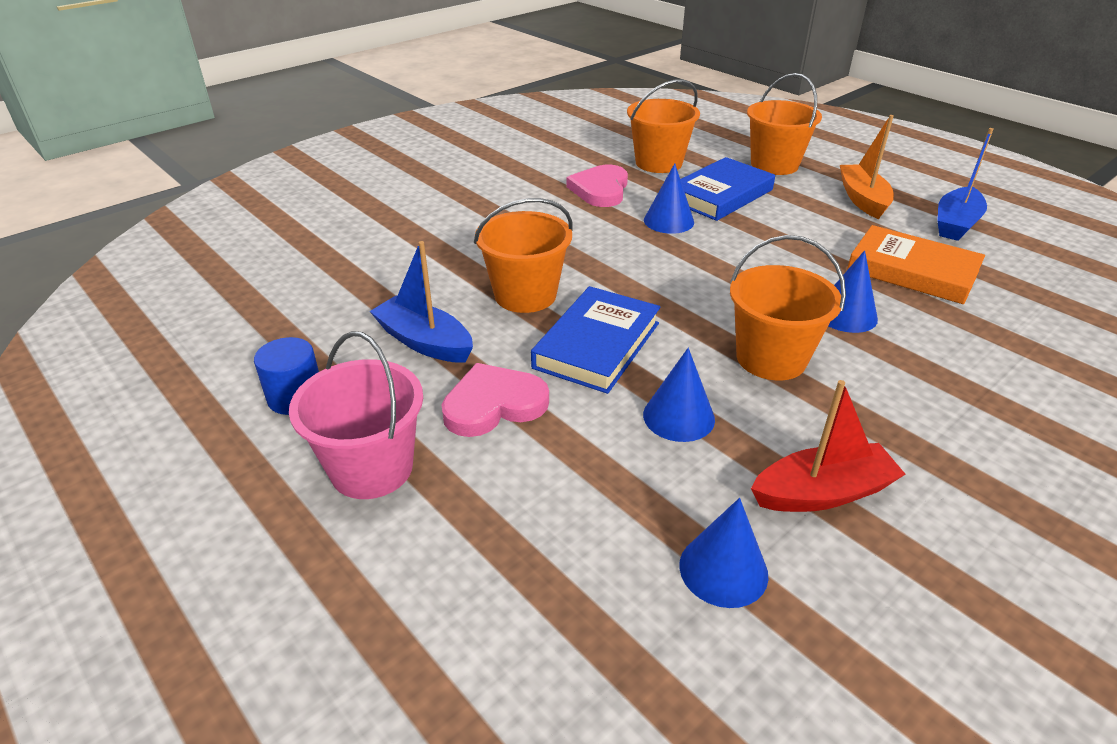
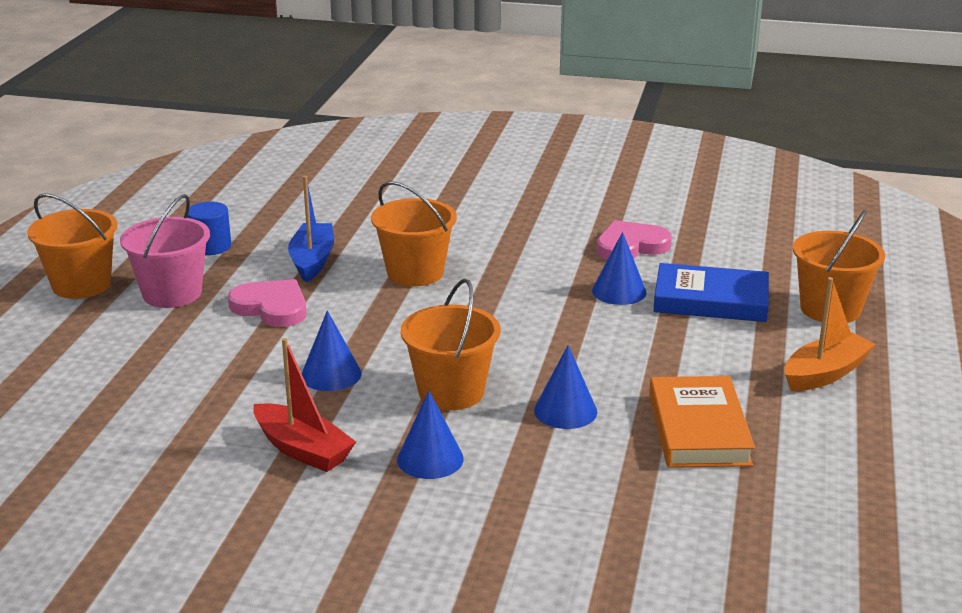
camera: 55 degrees right, 10 degrees down
(597, 345) = (383, 320): blue book -> none
(658, 163) = (732, 254): orange bucket -> orange bucket (81, 285)
(723, 569) = (191, 430): blue cone -> blue cone (430, 459)
(955, 224) = (851, 437): blue boat -> none

